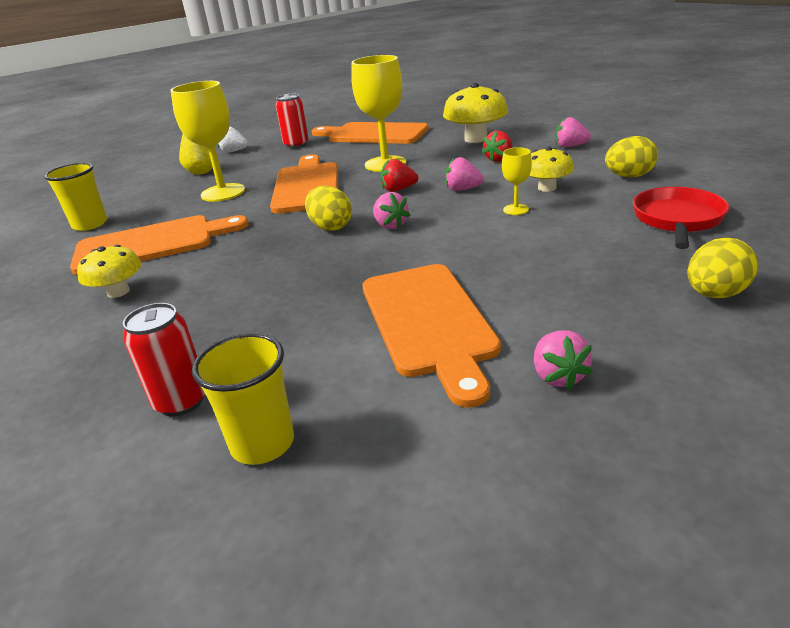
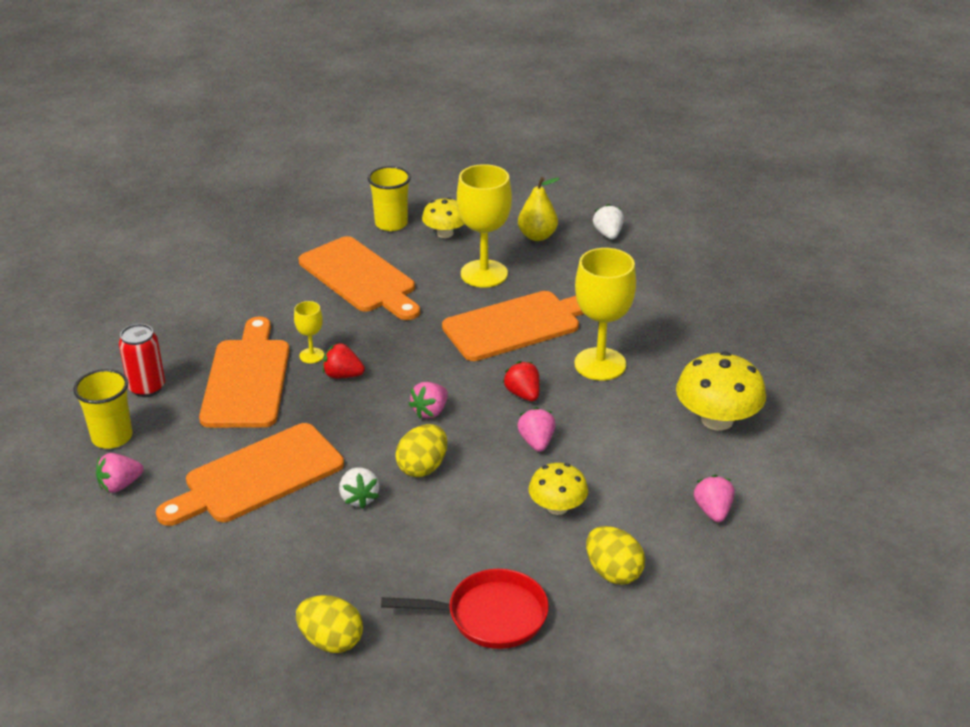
camera: 65 degrees right, 5 degrees up
(118, 292) = (275, 297): yellow mushroom -> yellow mushroom (445, 233)
(296, 145) = (646, 274): red can -> none
(330, 227) = (418, 373): yellow egg -> yellow egg (422, 467)
(373, 134) = (707, 325): orange cutting board -> orange cutting board (247, 379)
(496, 266) = (359, 498): none -> white strawberry
(499, 159) = (644, 454): red strawberry -> red strawberry (343, 375)
(516, 209) = (489, 491): yellow goblet -> yellow goblet (311, 355)
(558, 376) = (196, 556): pink strawberry -> pink strawberry (120, 485)

